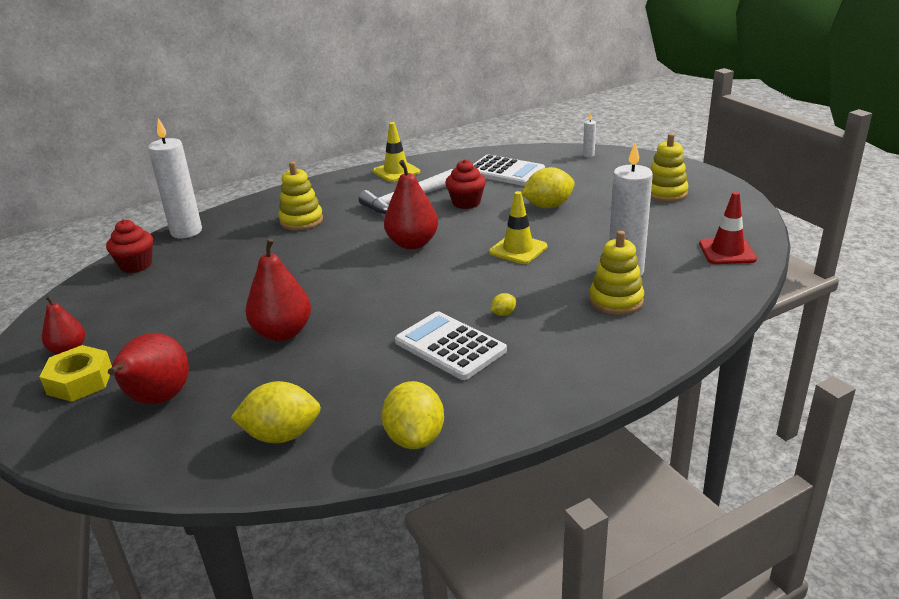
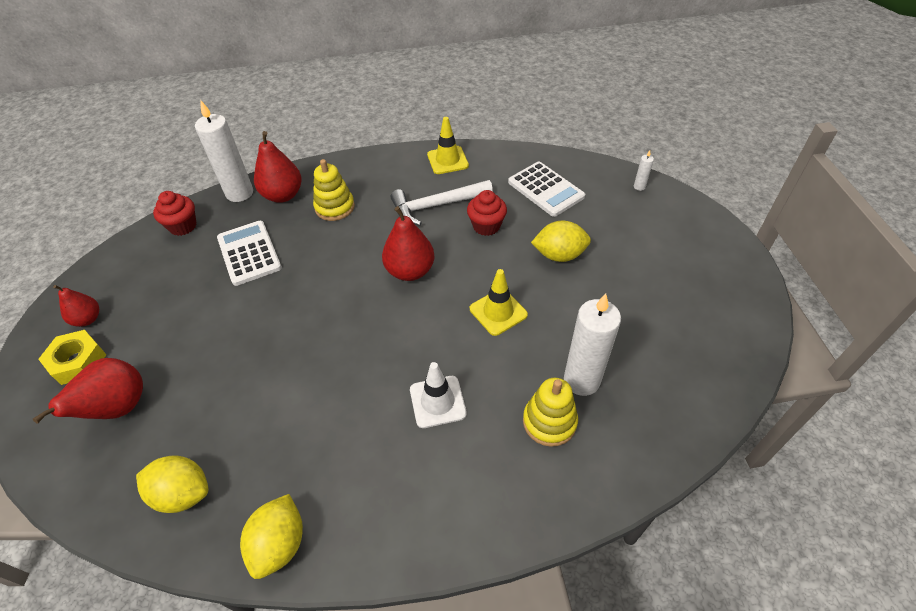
camera: 20 degrees right, 20 degrees up
(283, 333) = (247, 358): red pear -> red pear (283, 195)
(450, 346) = (369, 430): white calculator -> white calculator (249, 253)
(503, 314) = (437, 401): yellow lemon -> white traffic cone
(665, 193) = (685, 271): yellow stacking toy -> none
(727, 252) = (700, 386): red traffic cone -> none

